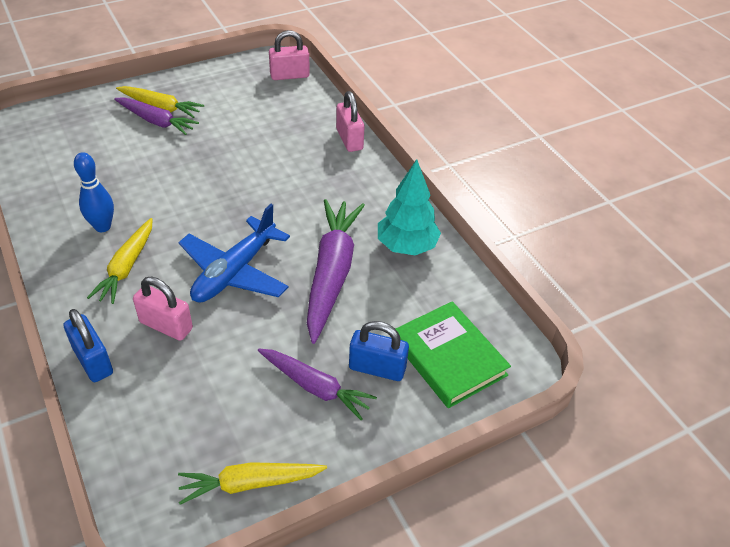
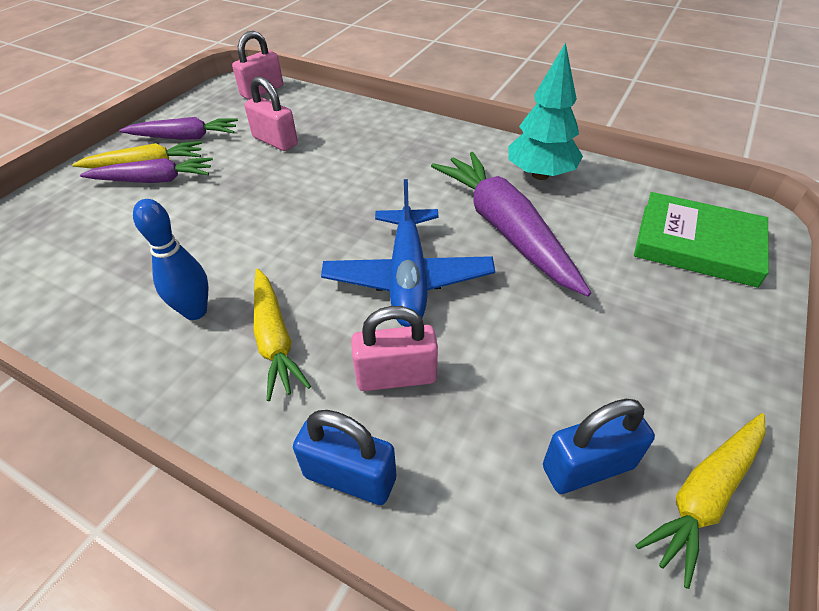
camera: 30 degrees left, 0 degrees up
(315, 387) = (628, 342): purple carrot -> purple carrot (184, 137)
(349, 139) = (381, 116): pink padlock -> pink padlock (275, 141)
(377, 368) = (656, 289): blue padlock -> blue padlock (588, 467)

